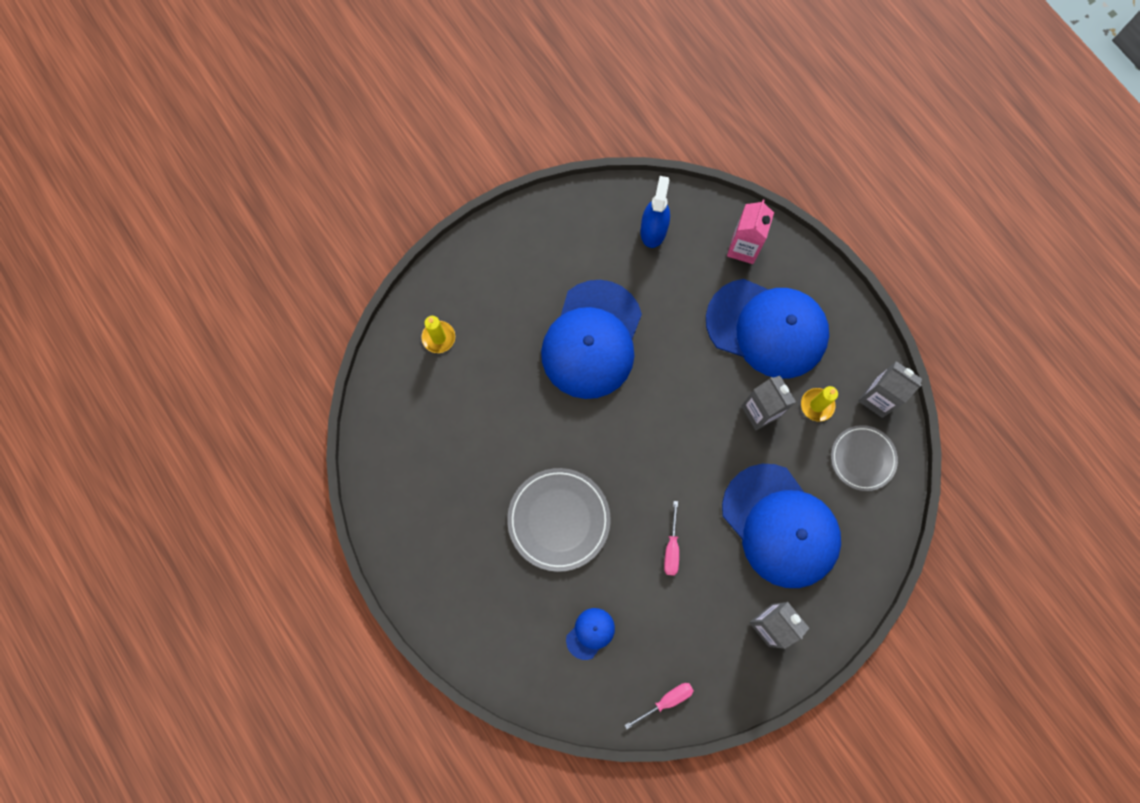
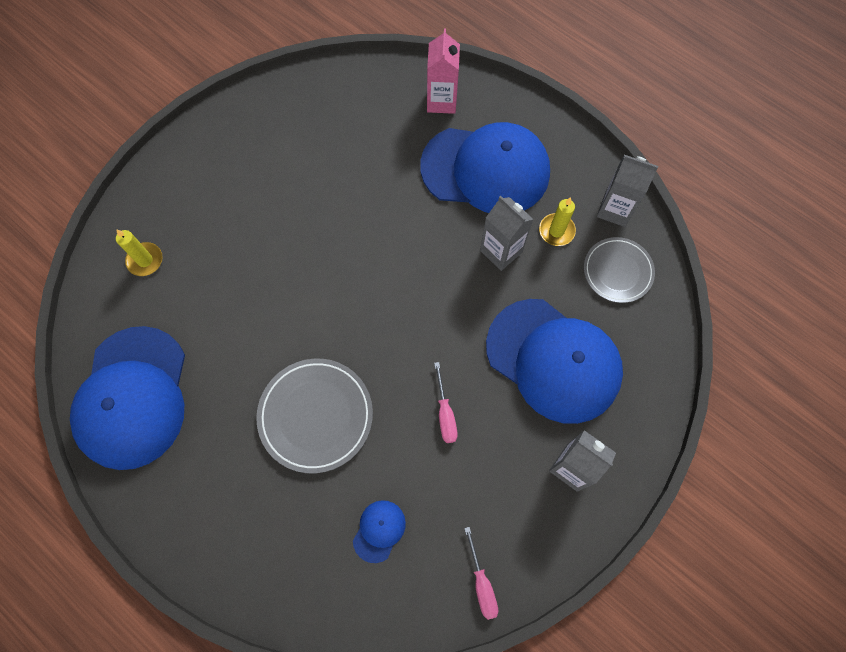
camera: 15 degrees left, 5 degrees down
(592, 340) = (309, 223): blue cap -> blue cap (133, 397)
(653, 230) = (347, 105): blue spray bottle -> none
(666, 701) = (481, 583): pink screwdriver -> pink screwdriver turned 120 degrees clockwise

